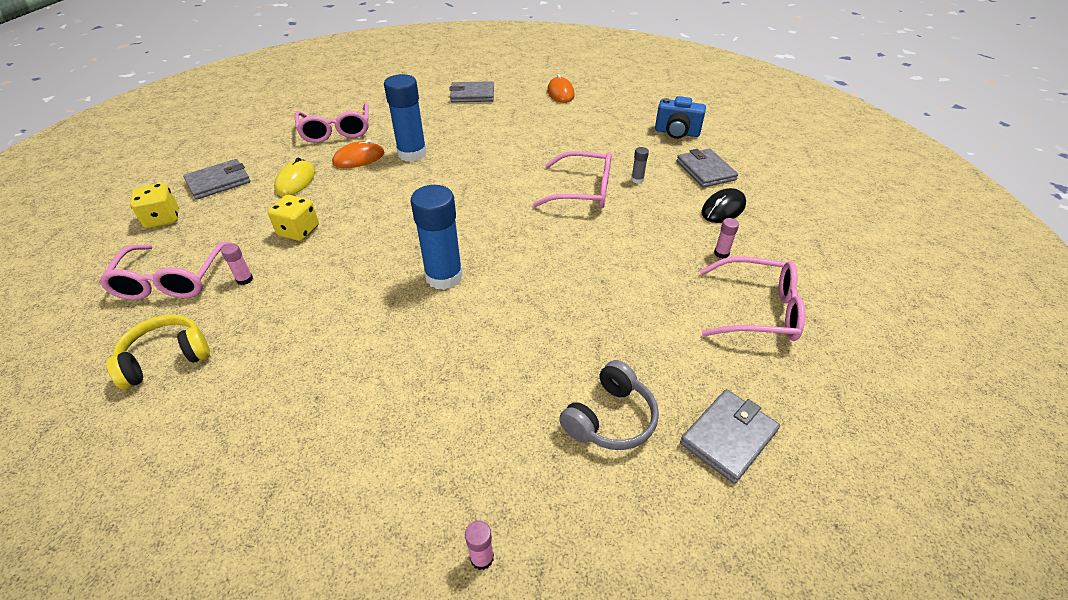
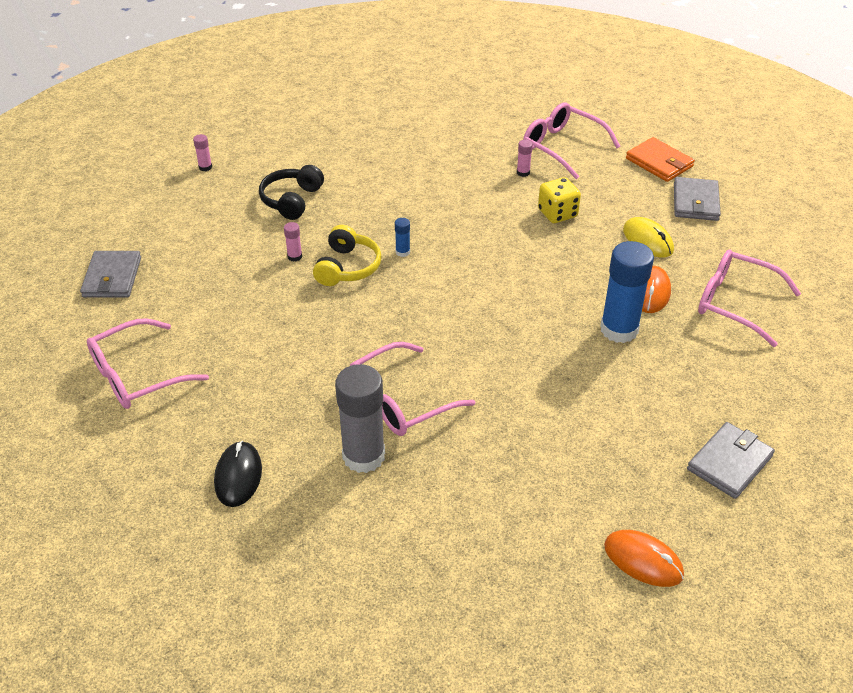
camera: 135 degrees right, 0 degrees up
(162, 219) = (659, 162): yellow dice -> orange wallet
(166, 358) = (478, 127): yellow headphones -> yellow headphones (347, 267)
(444, 276) = (402, 252): blue glue stick -> blue glue stick, size x0.42
(454, 404) = (292, 200): none -> black headphones
(610, 418) = (193, 245): grey headphones -> none
(637, 179) = (363, 456): grey glue stick -> grey glue stick, size x2.39
(677, 133) = (398, 586): blue camera -> none
(705, 170) = (301, 528): grey wallet -> none
(721, 253) = (203, 414): pink glue stick -> pink glue stick (294, 256)

